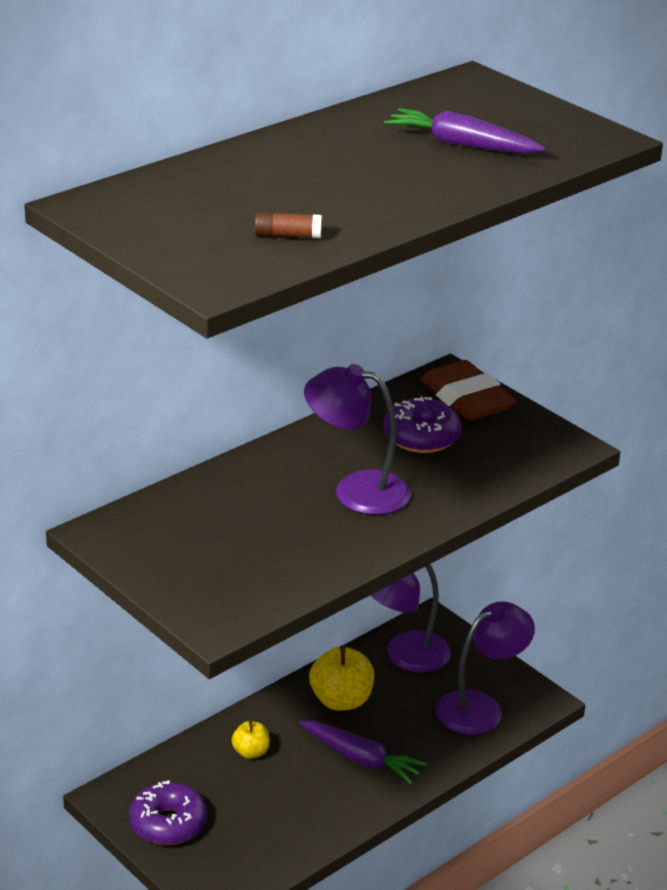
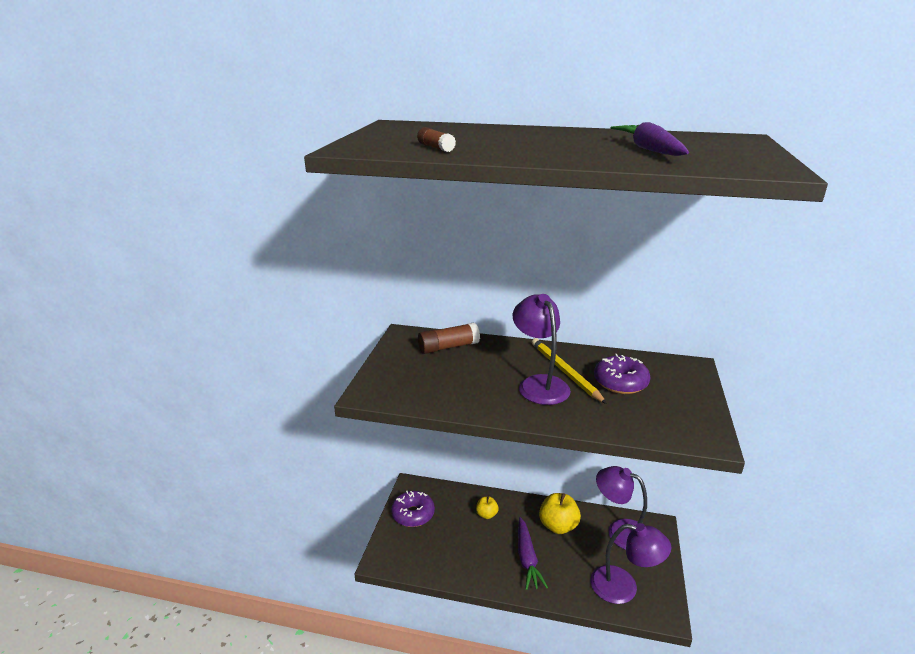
camera: 55 degrees right, 5 degrees down
(185, 512) = (448, 347): none -> brown glue stick
(354, 460) = (564, 372): none -> yellow pencil
(467, 398) = (683, 381): brown eraser -> none

